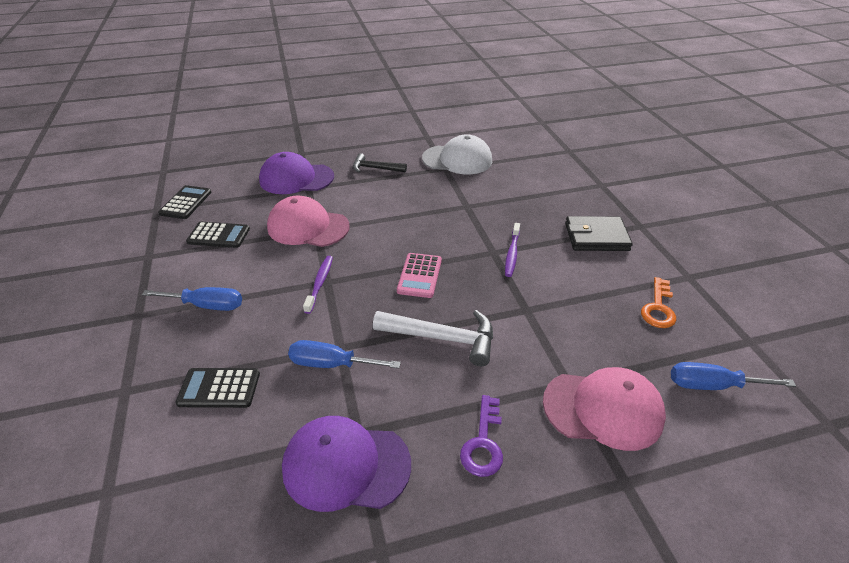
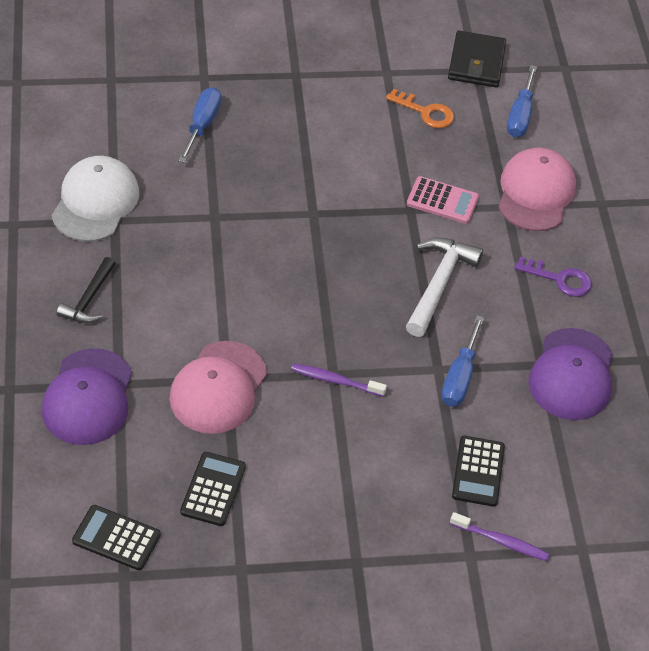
camera: 85 degrees left, 10 degrees up
(207, 305) = (353, 492): blue screwdriver -> blue screwdriver (202, 125)
(419, 275) = (340, 286): pink calculator -> pink calculator (442, 201)
(512, 254) = (320, 197): purple toothbrush -> purple toothbrush (501, 541)
(596, 237) = (307, 118): black wallet -> black wallet (476, 63)

